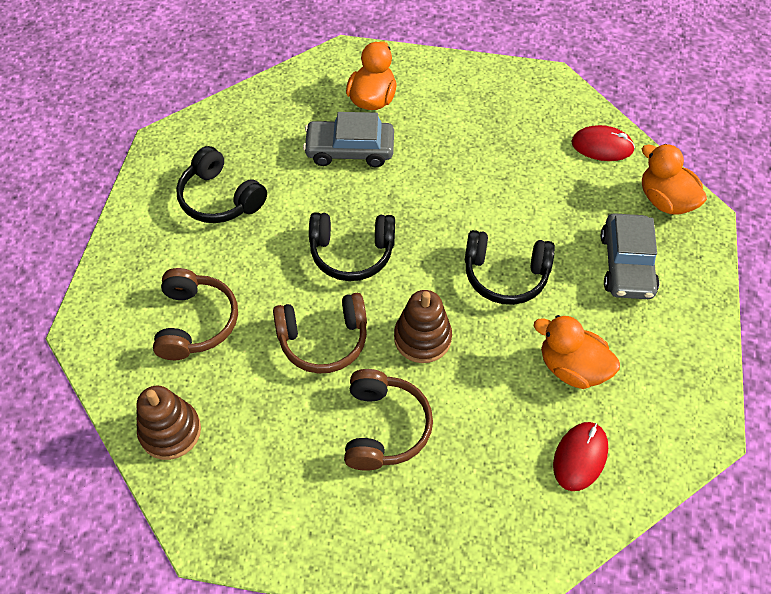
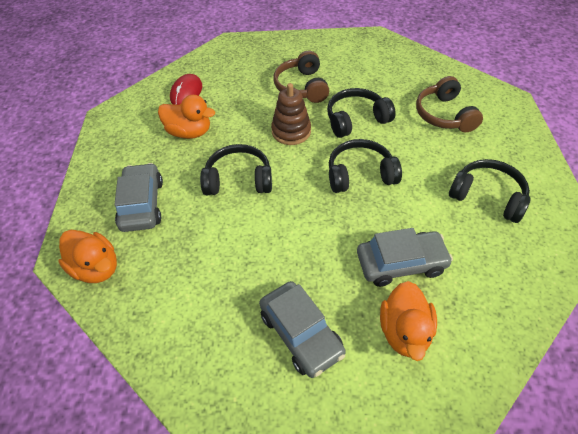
camera: 170 degrees right, 5 degrees down
(170, 431) = (421, 67): brown stacking toy -> none
(323, 340) = (356, 120): brown headphones -> black headphones
(463, 112) = (301, 333): none -> grey car
(602, 146) = (149, 319): red mouse -> none

